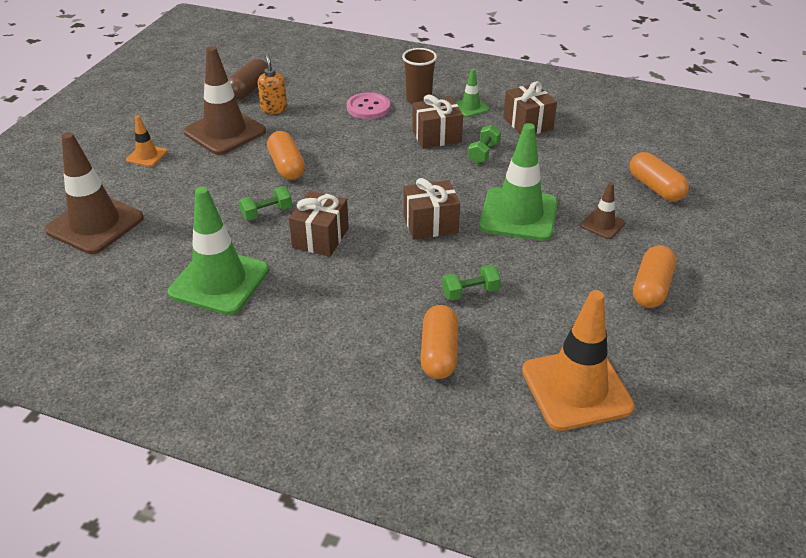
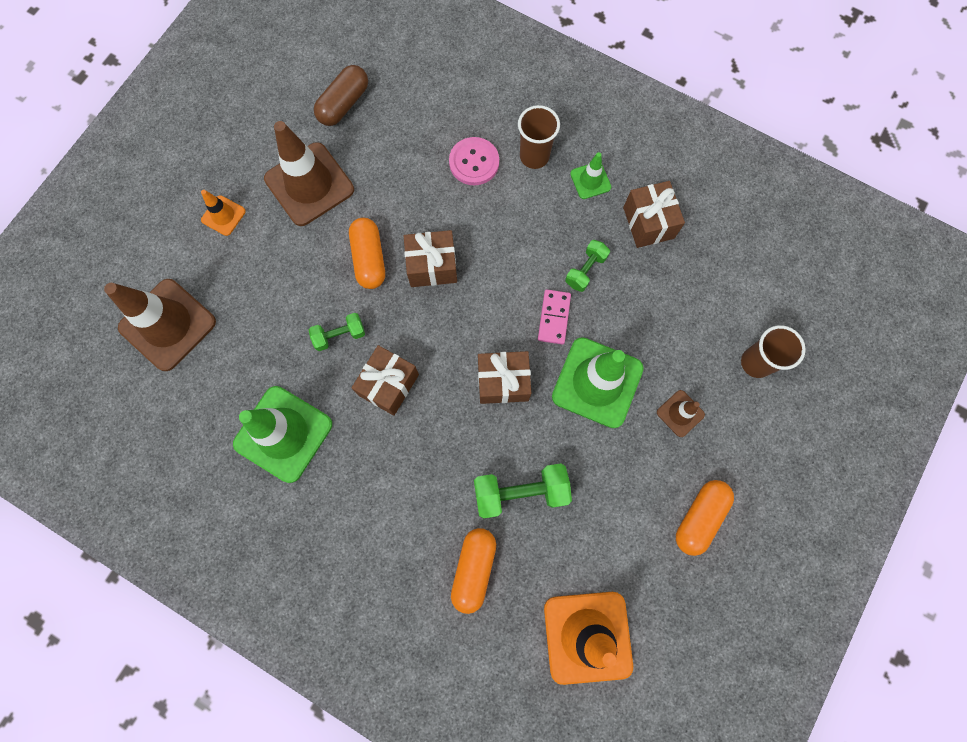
camera: 10 degrees right, 35 degrees up
(274, 109) = (368, 148): orange soap dispenser -> none
(436, 136) = (540, 230): brown gift -> brown gift (432, 266)
(465, 182) = (554, 317): none -> pink domino
(470, 292) = (520, 492): green dumbbell -> green dumbbell, size x1.69
(655, 188) = (756, 362): orange capsule -> brown cup

